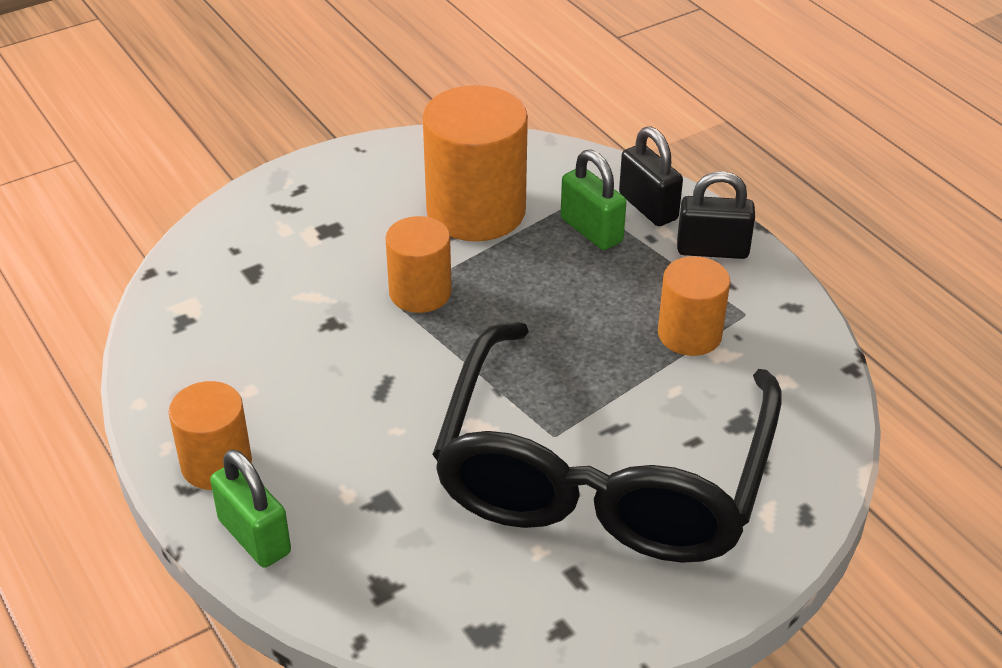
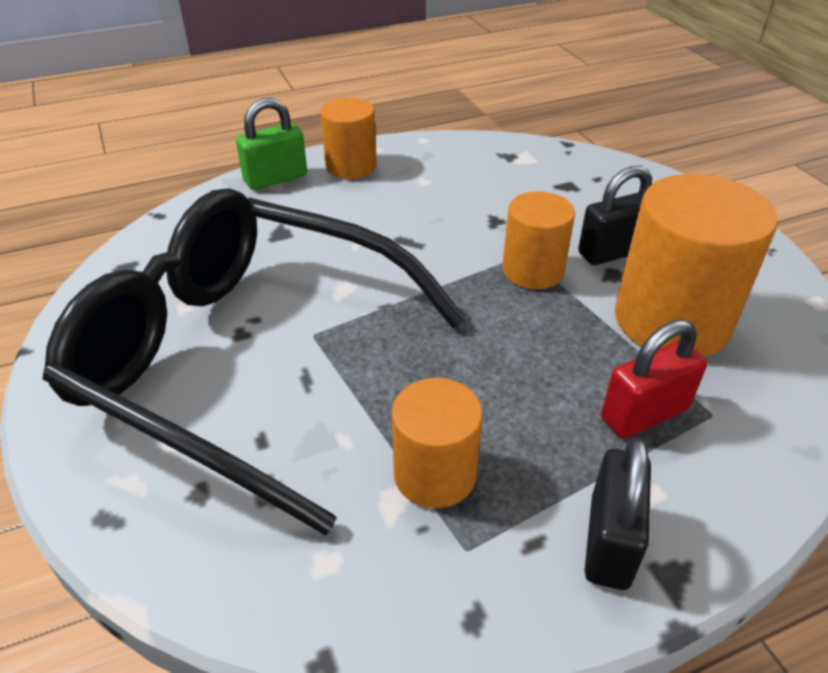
camera: 100 degrees right, 0 degrees up
(591, 230) = (644, 414): green padlock -> red padlock
(648, 207) = (705, 484): black padlock -> black padlock (613, 252)

